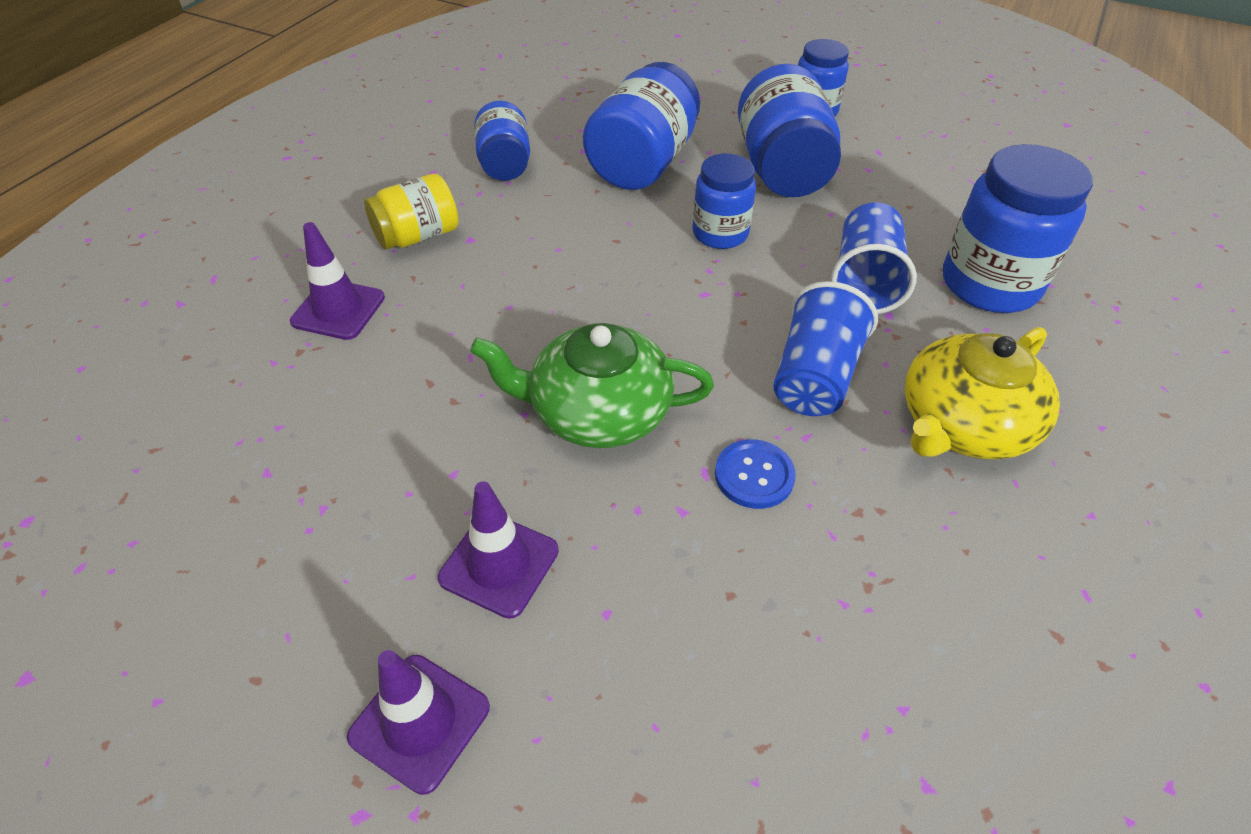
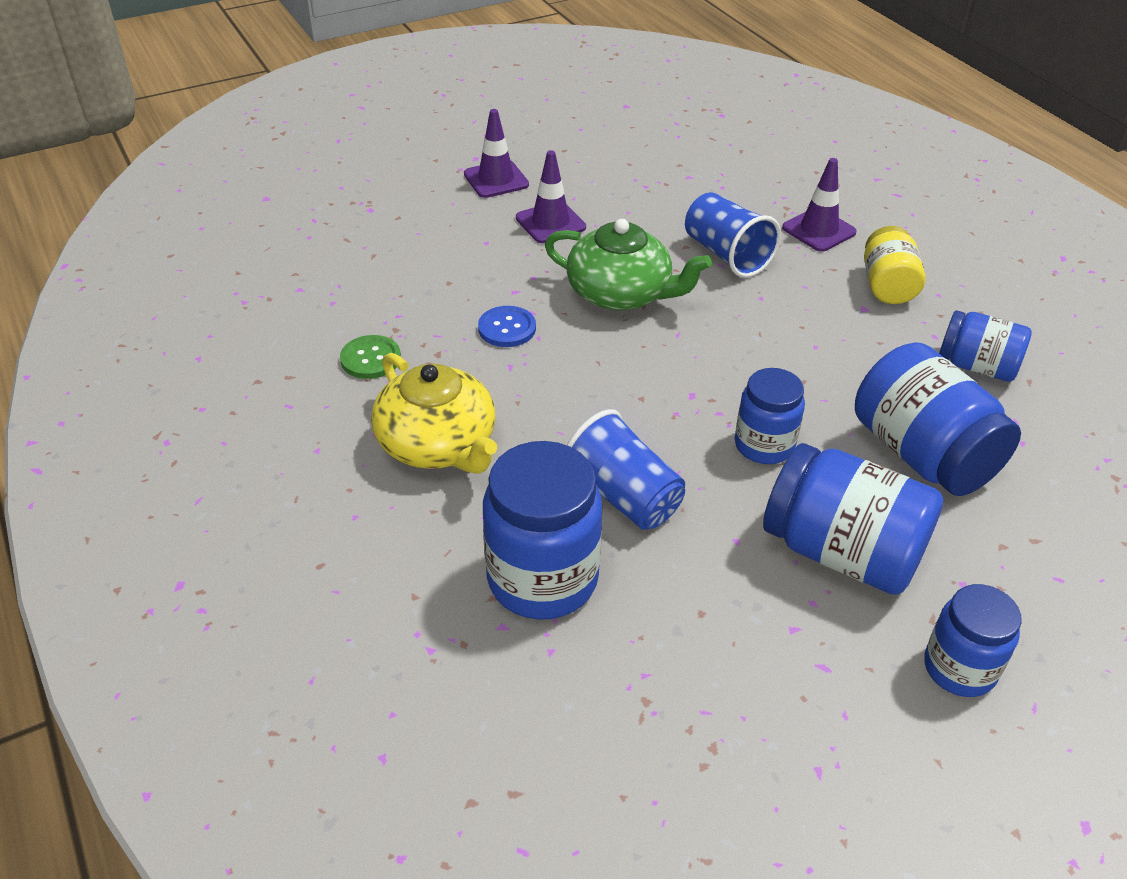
camera: 125 degrees right, 5 degrees down
(598, 412) = (620, 293): green teapot -> green teapot turned 75 degrees clockwise
(814, 377) = (553, 400): blue cup -> blue cup (726, 255)
(938, 571) = (370, 359): none -> green button
(963, 424) = (438, 444): yellow teapot -> yellow teapot turned 150 degrees clockwise

